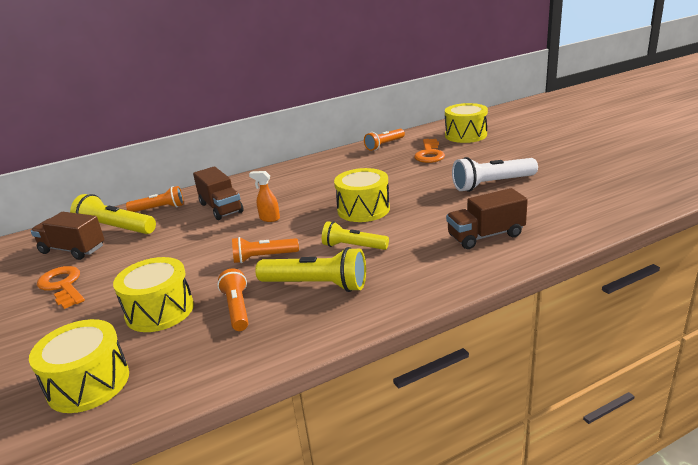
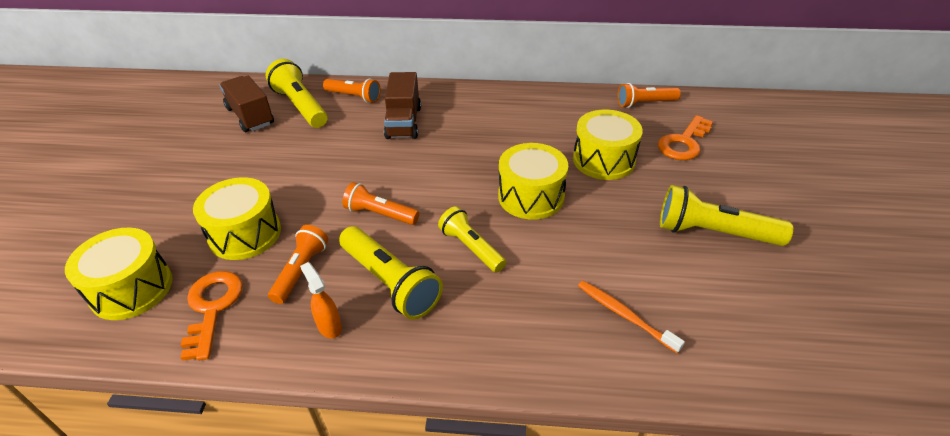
camera: 30 degrees right, 15 degrees up
(63, 286) = (209, 158): orange key -> orange key (212, 308)
(269, 218) = (431, 161): orange spray bottle -> orange spray bottle (329, 326)
(465, 135) = (760, 130): yellow drum -> yellow drum (603, 160)
(485, 236) = (624, 315): brown truck -> orange toothbrush
(492, 184) = (713, 232): white flashlight -> yellow flashlight

